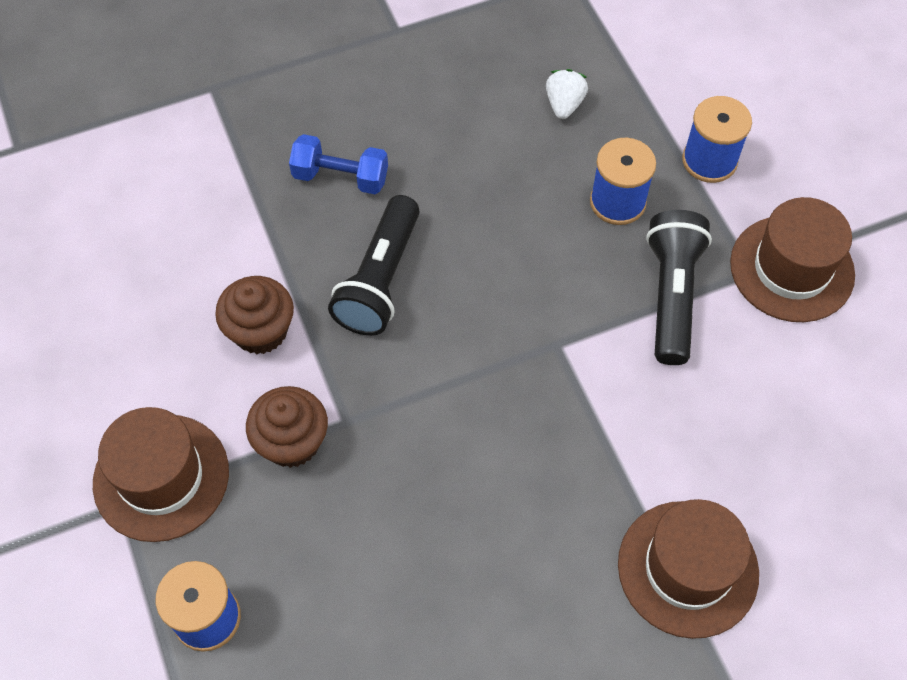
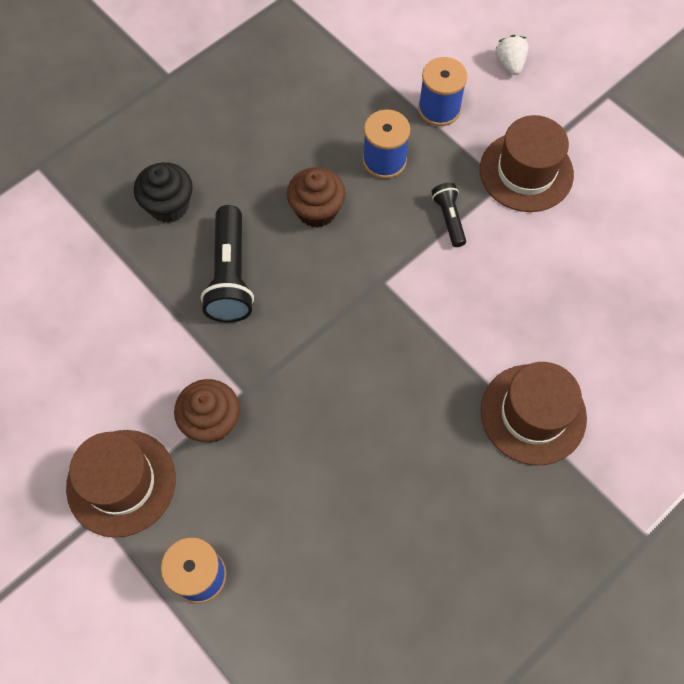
camera: 20 degrees left, 5 degrees up
(260, 331) = (153, 344): brown cupcake -> brown cupcake (316, 210)
(340, 177) = (169, 205): blue dumbbell -> black cupcake
(564, 104) = (317, 98): white strawberry -> white strawberry (510, 64)
(671, 295) = (449, 218): black flashlight -> black flashlight, size x0.55

